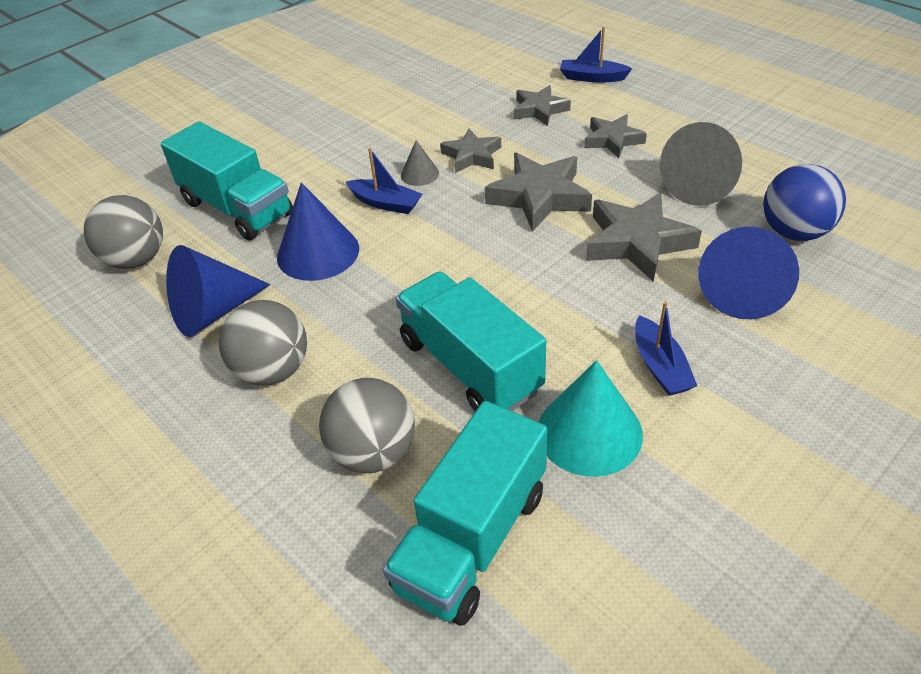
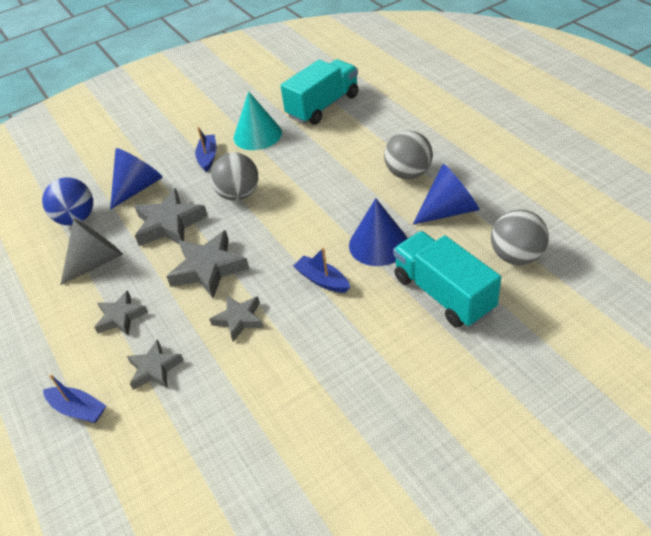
camera: 165 degrees left, 0 degrees up
(373, 452) = (358, 135): grey ball -> grey ball (239, 194)
(419, 174) = (288, 306): grey cone -> none
(470, 365) = (300, 166): turquoise truck -> none

